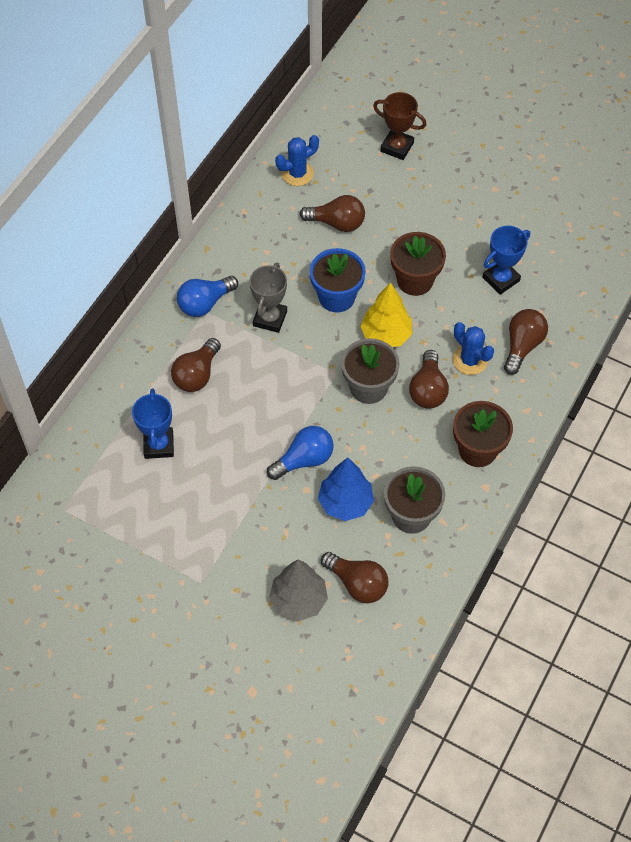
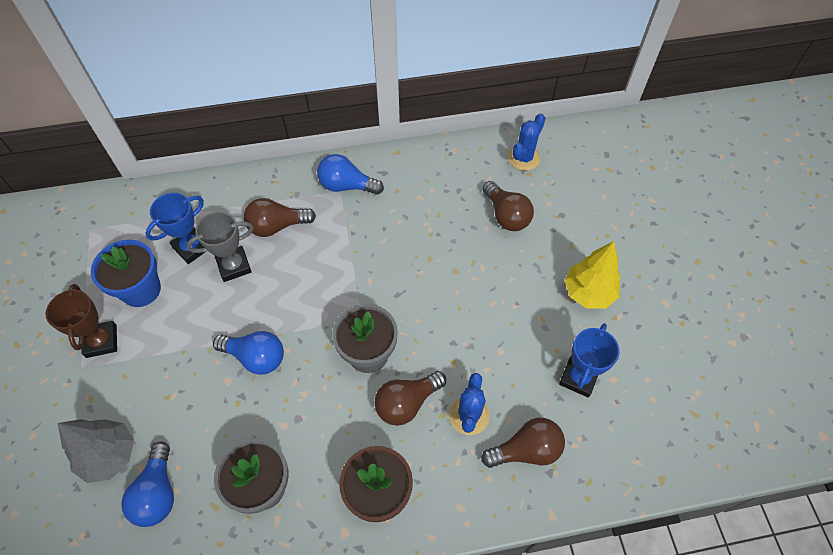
camera: 50 degrees right, 0 degrees up
(270, 318) = (372, 236): grey trophy -> grey trophy (234, 266)
(297, 173) = (524, 158): blue cactus -> blue cactus turned 75 degrees counterclockwise
(336, 297) = (435, 266): blue flower pot -> blue flower pot (141, 290)
(345, 503) = (236, 421): blue tree -> none
(357, 583) = (158, 493): brown light bulb -> blue light bulb
(386, 335) = (432, 329): yellow tree -> yellow tree (588, 293)
(397, 147) = (623, 203): brown trophy -> brown trophy (101, 341)
(415, 281) = (508, 311): brown flower pot -> none
(501, 279) = (578, 378): blue trophy -> blue trophy turned 75 degrees counterclockwise

